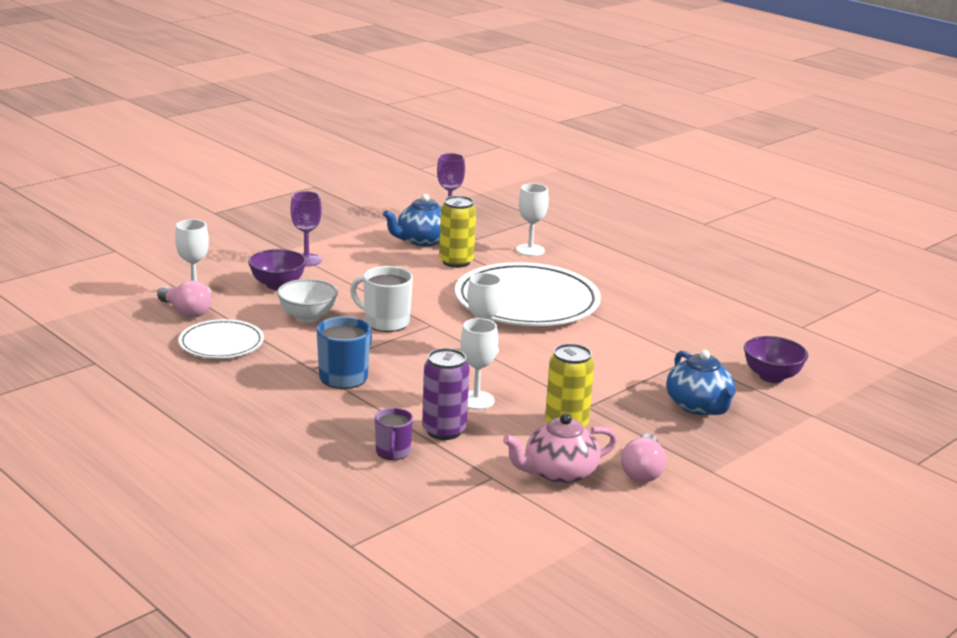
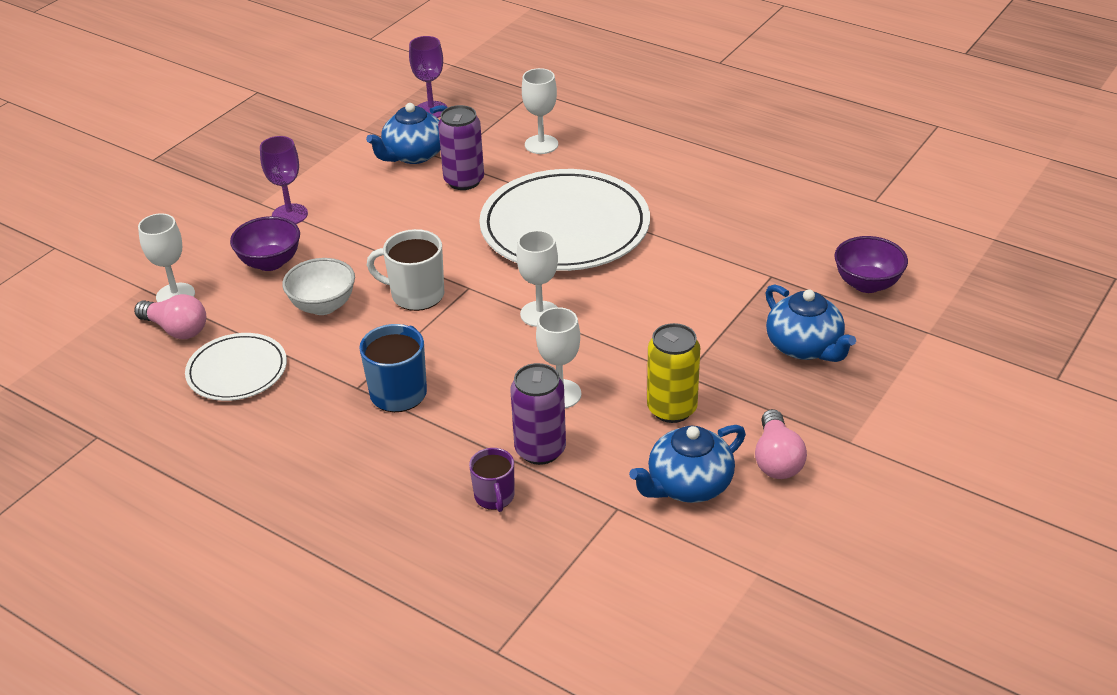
camera: 10 degrees left, 15 degrees up
(456, 262) = (464, 181): yellow can -> purple can
(558, 474) = (688, 485): pink teapot -> blue teapot

